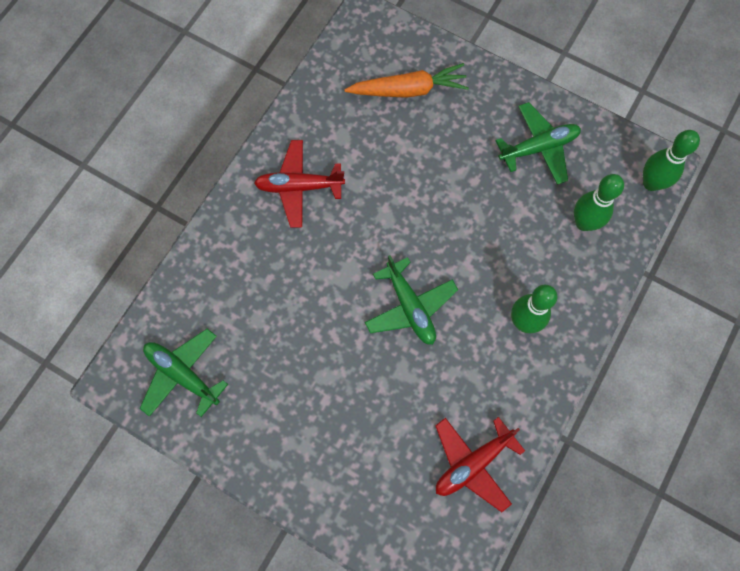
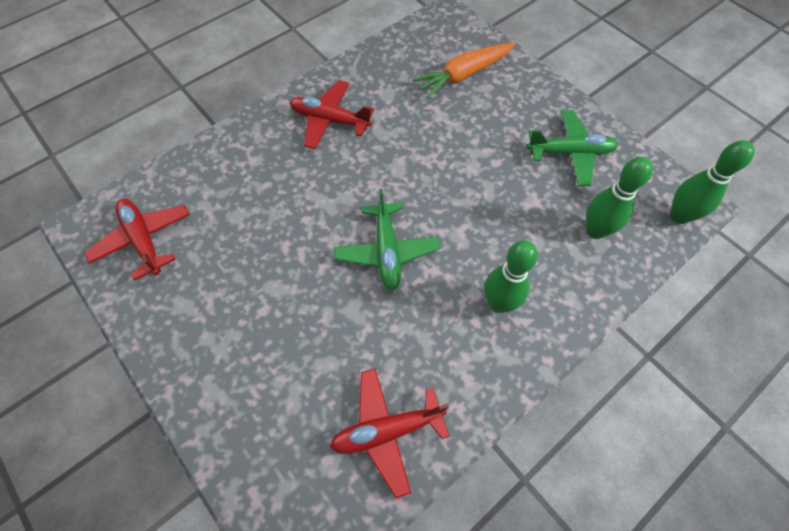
camera: 20 degrees right, 10 degrees down
(182, 374) = (144, 240): green plane -> red plane
(409, 90) = (463, 75): orange carrot -> orange carrot turned 135 degrees clockwise

